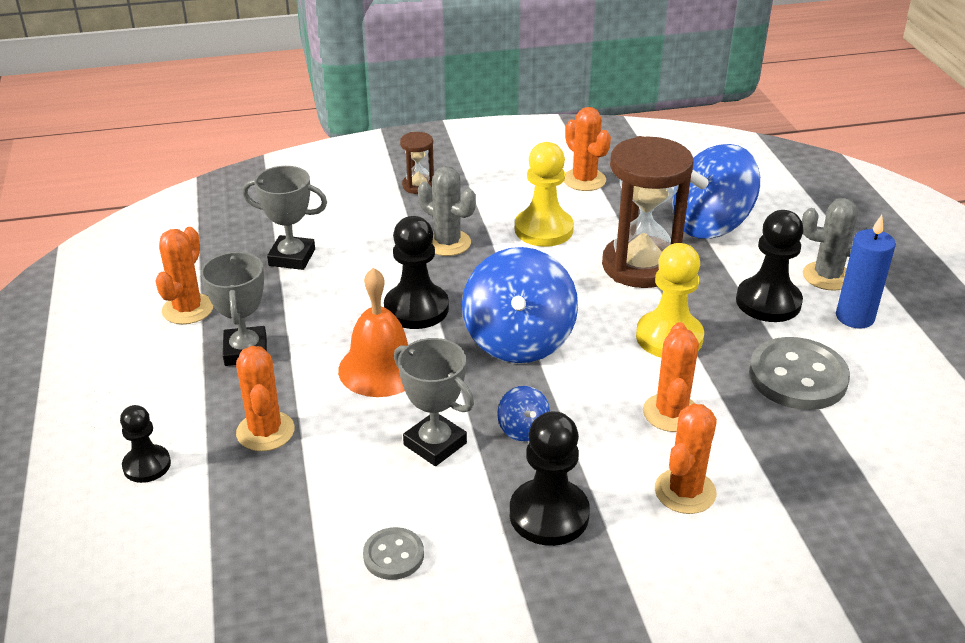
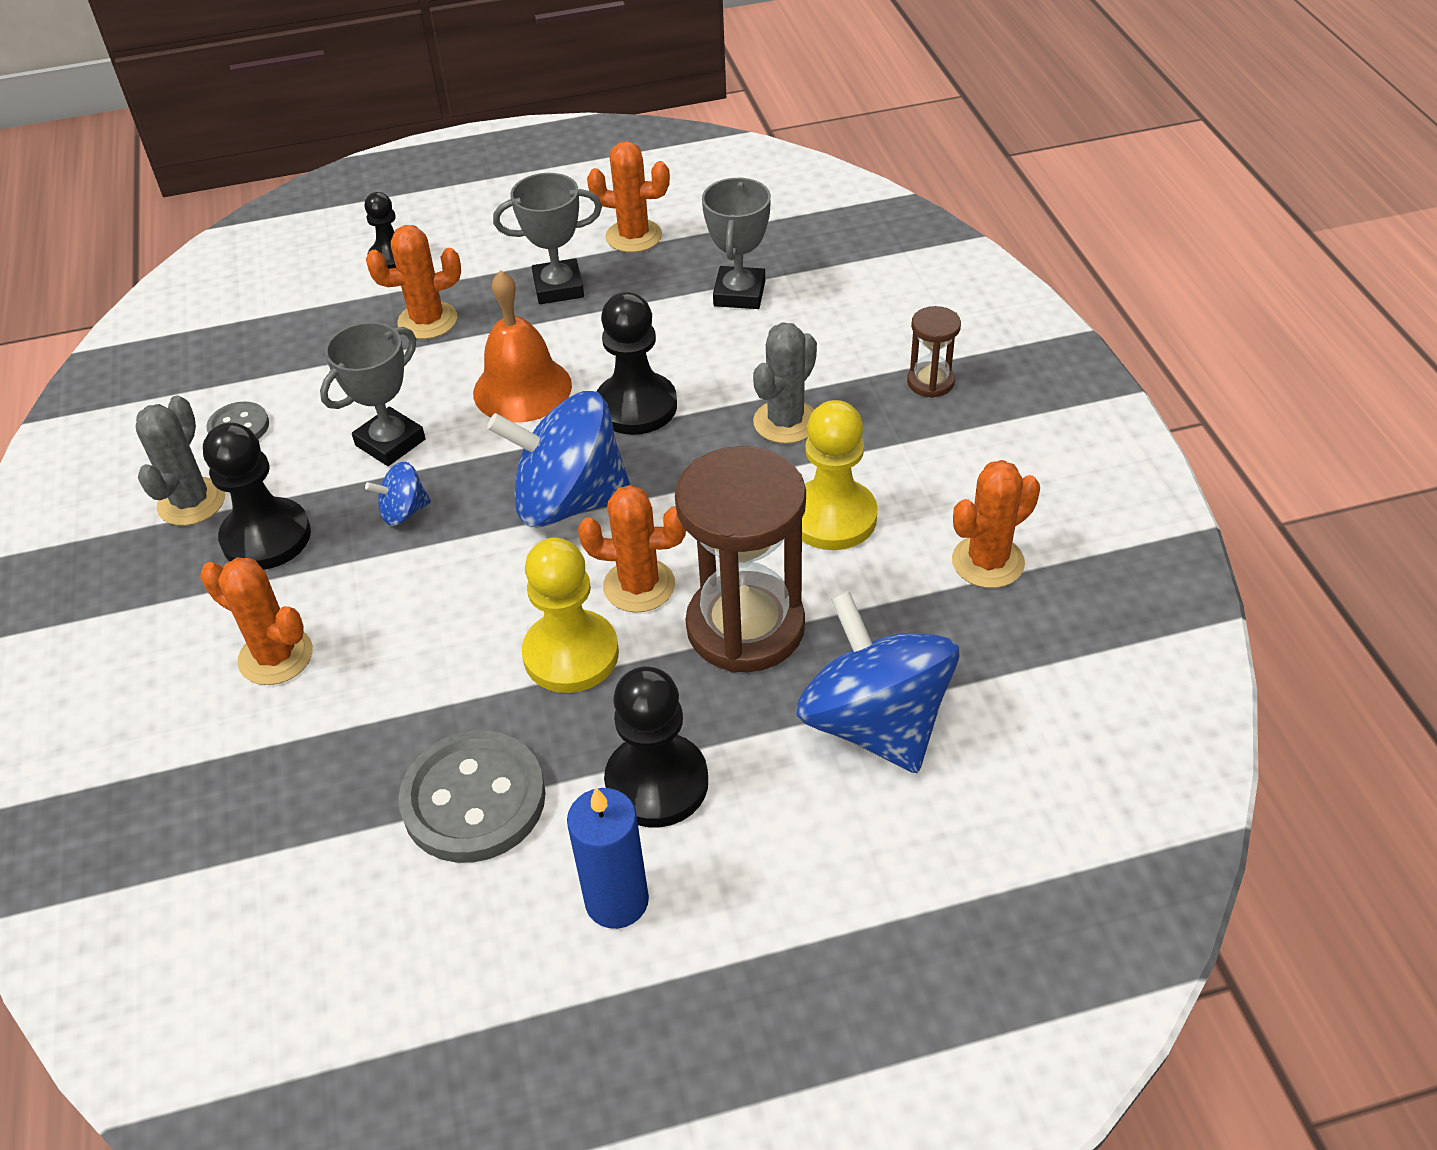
camera: 90 degrees right, 10 degrees up
(671, 413) = (414, 649): orange cactus -> orange cactus (639, 586)
(827, 276) = (732, 878): grey cactus -> grey cactus (191, 502)

